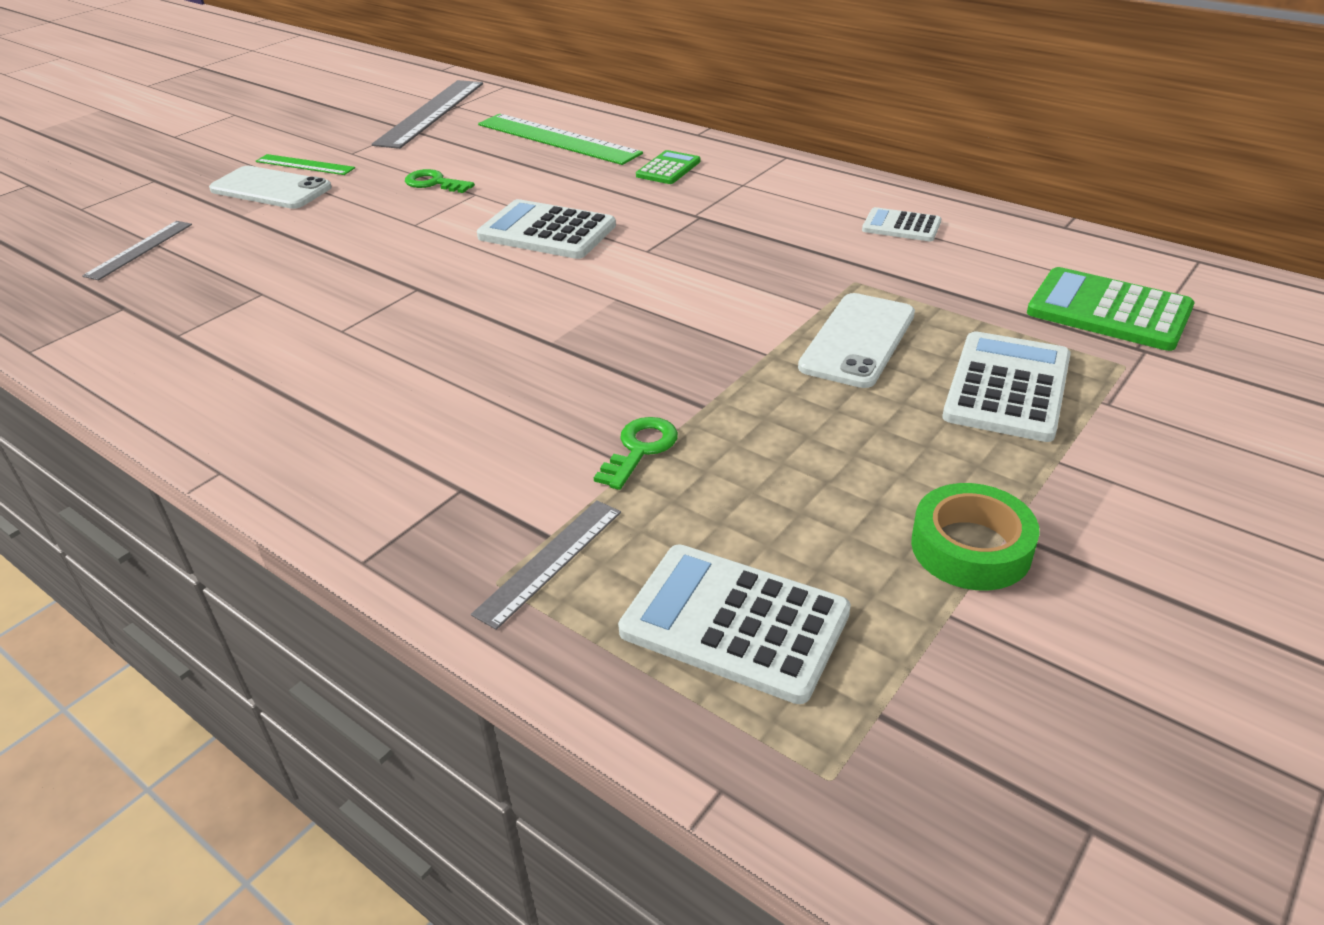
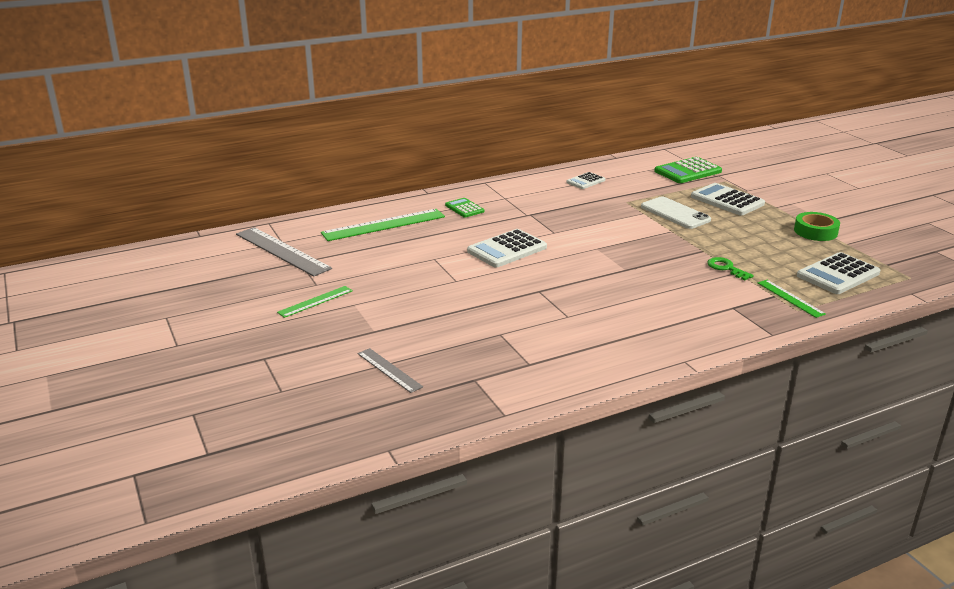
camera: 65 degrees left, 10 degrees down
(271, 189) = (342, 317): white phone -> none
(434, 183) = (403, 267): green key -> none
(549, 561) = (790, 298): grey ruler -> green ruler

